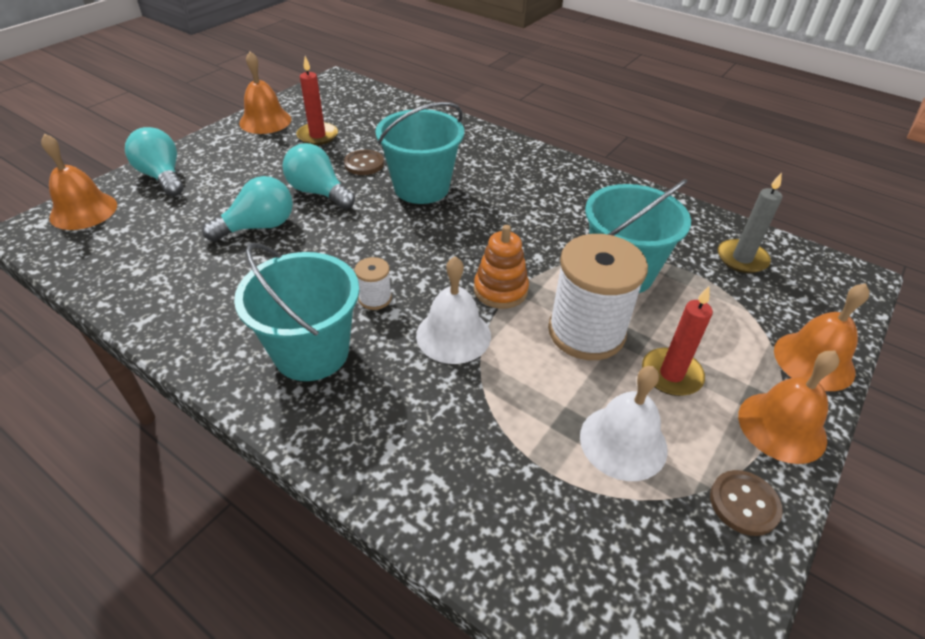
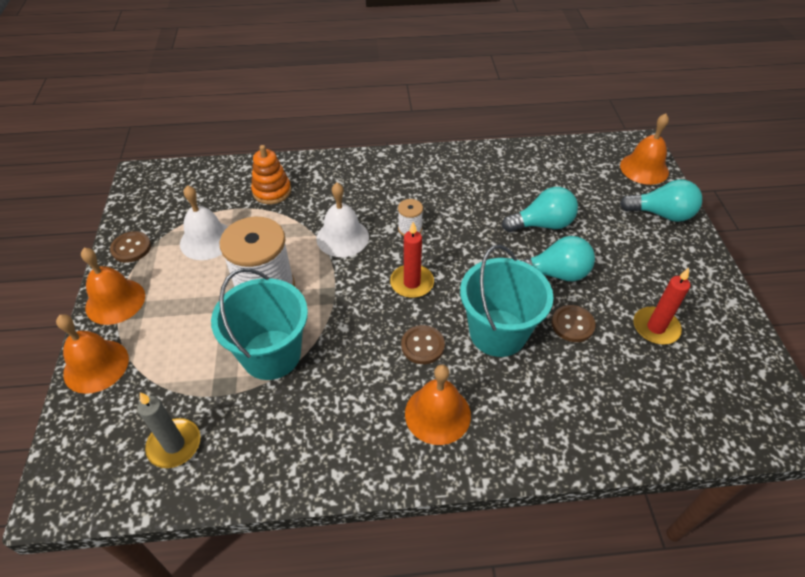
camera: 140 degrees right, 5 degrees up
(259, 226) = (542, 224): turquoise light bulb -> turquoise light bulb turned 120 degrees counterclockwise
(265, 121) = (720, 312): orange bell -> orange bell (437, 414)
(311, 352) = (403, 186): turquoise bucket -> none
(487, 211) = (422, 345): none -> brown button
(500, 290) = (344, 282): orange stacking toy -> orange stacking toy (272, 191)
(671, 374) = (195, 293): red candle -> red candle (412, 283)

